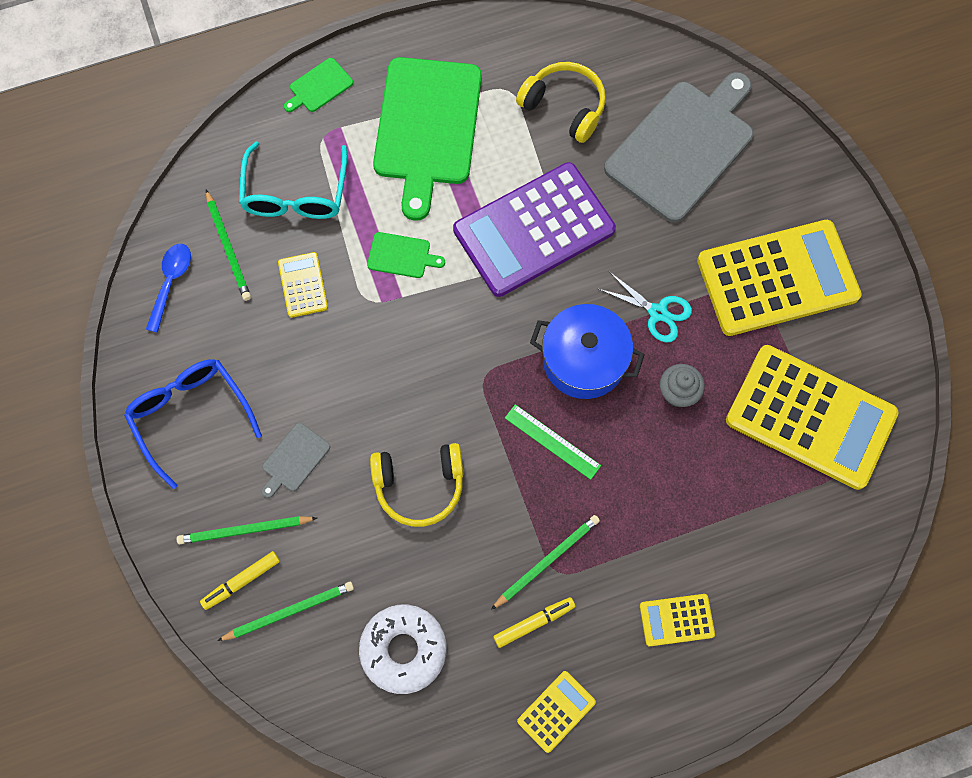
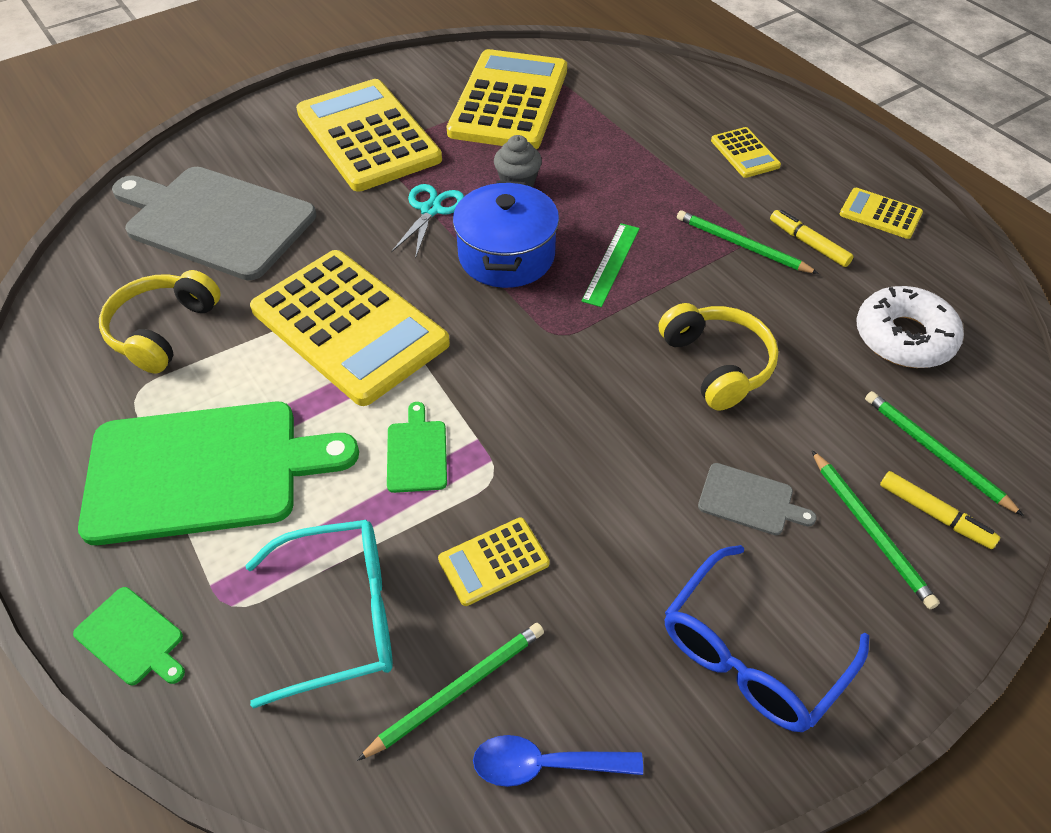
camera: 105 degrees left, 20 degrees down
(534, 230) = (349, 326): purple calculator -> yellow calculator

